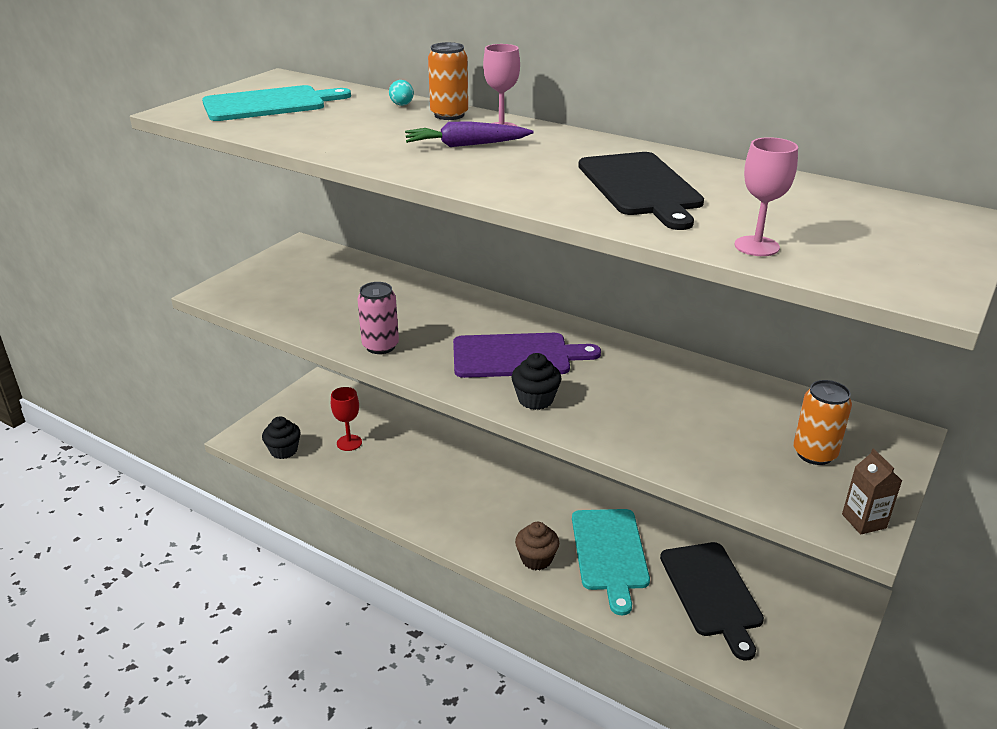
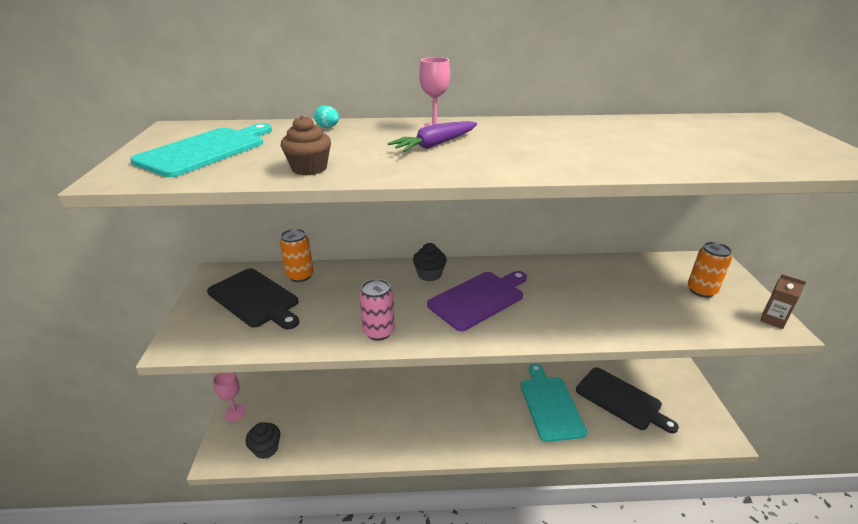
camera: 35 degrees left, 0 degrees up
(349, 443) = (313, 415): red goblet -> none
(449, 115) = (378, 127): orange can -> orange can (300, 276)
(535, 399) = (529, 325): black cupcake -> black cupcake (429, 274)
(536, 559) = (516, 434): brown cupcake -> brown cupcake (309, 168)
(609, 553) = (550, 405): turquoise cutting board -> turquoise cutting board turned 150 degrees counterclockwise
(640, 187) = (600, 144): black cutting board -> black cutting board (255, 299)
(756, 246) = (737, 162): pink goblet -> pink goblet (235, 413)

